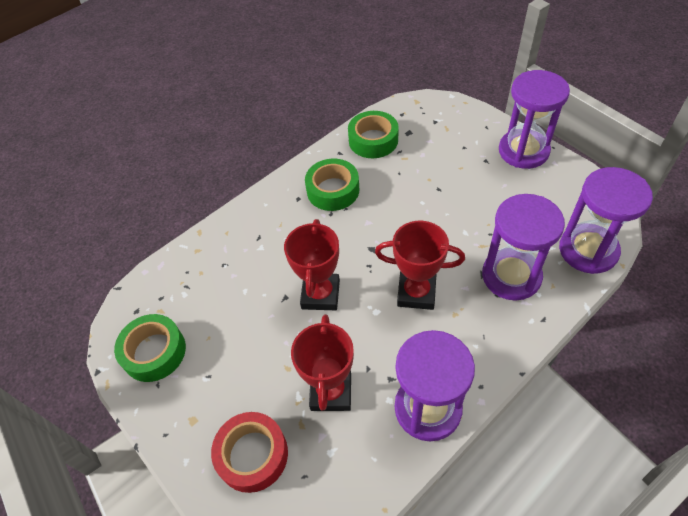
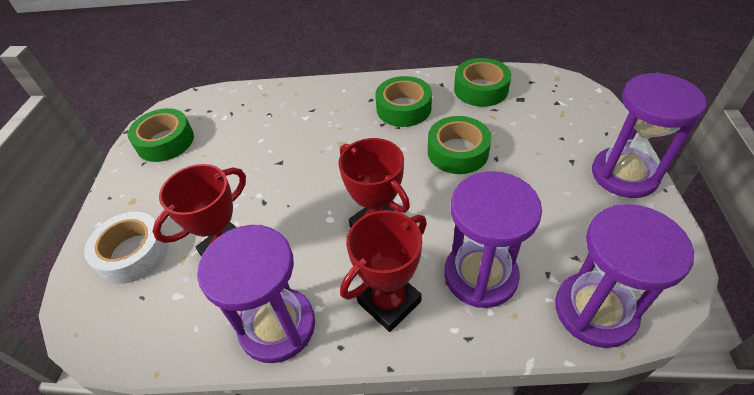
camera: 40 degrees right, 5 degrees down
(252, 455) = (133, 253): red tape -> white tape
(320, 294) = (305, 177): red trophy -> red trophy (389, 302)
(409, 200) = (457, 152): none -> green tape

